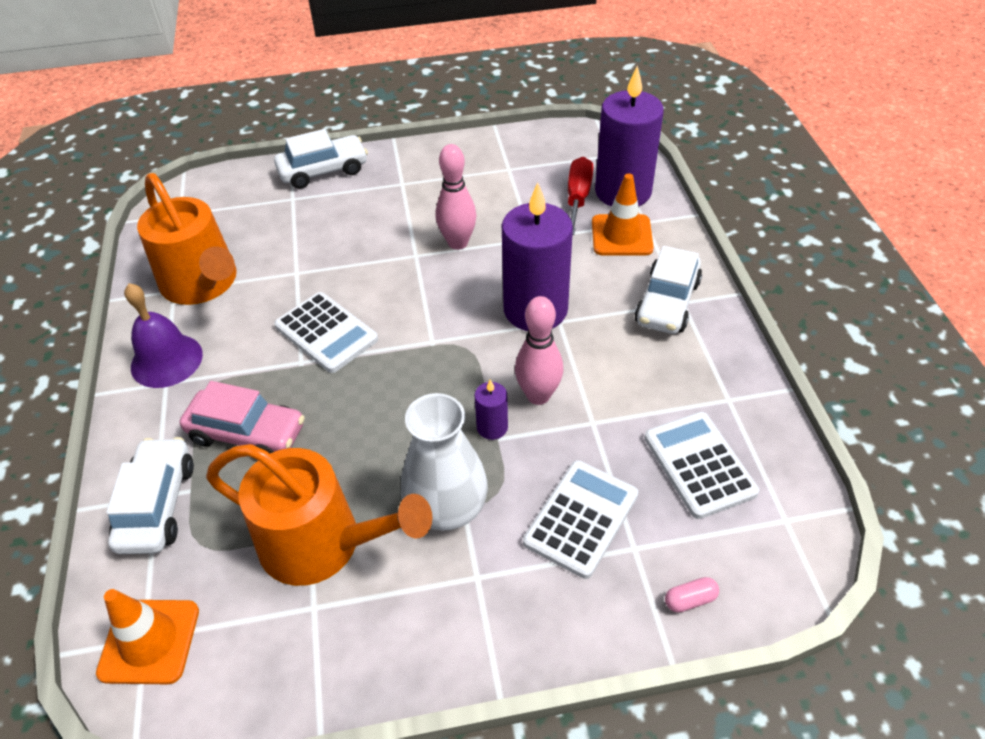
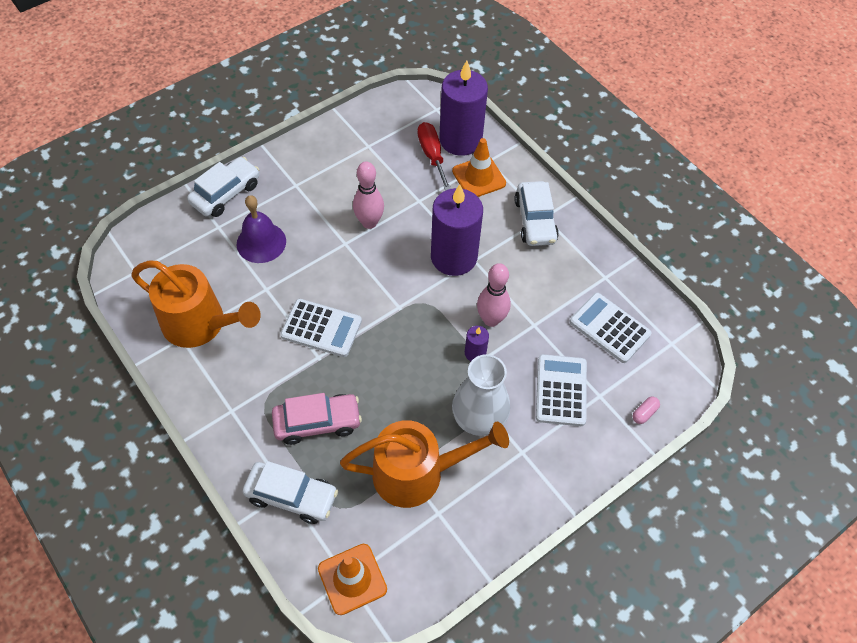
camera: 30 degrees left, 10 degrees up
(157, 505) = (292, 496): white car -> white car turned 135 degrees clockwise
(166, 360) = (219, 394): purple bell -> purple bell (261, 242)

